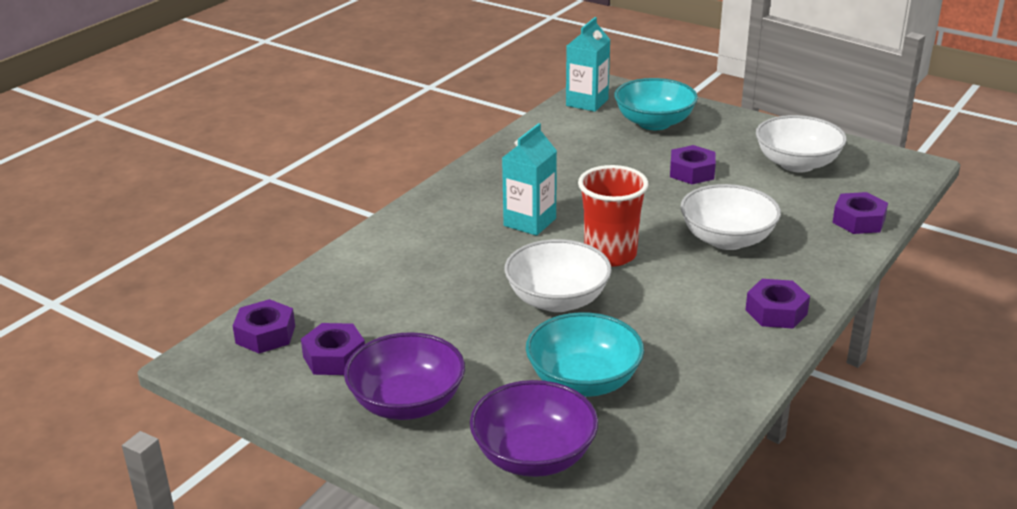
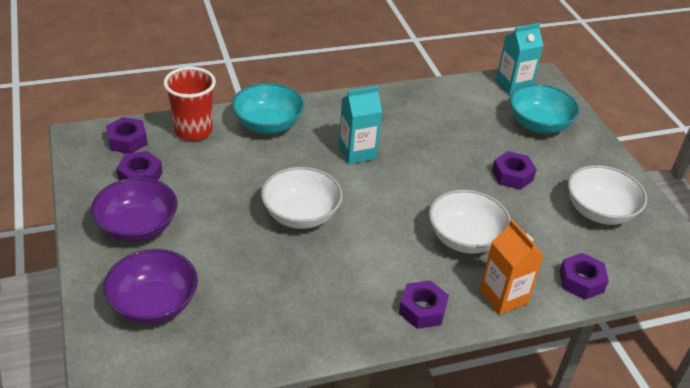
camera: 35 degrees right, 10 degrees up
(584, 381) = (242, 277): turquoise bowl -> turquoise bowl (268, 125)
(610, 254) = (374, 204): red cup -> red cup (193, 131)
(821, 265) = (503, 297): none -> orange carton

